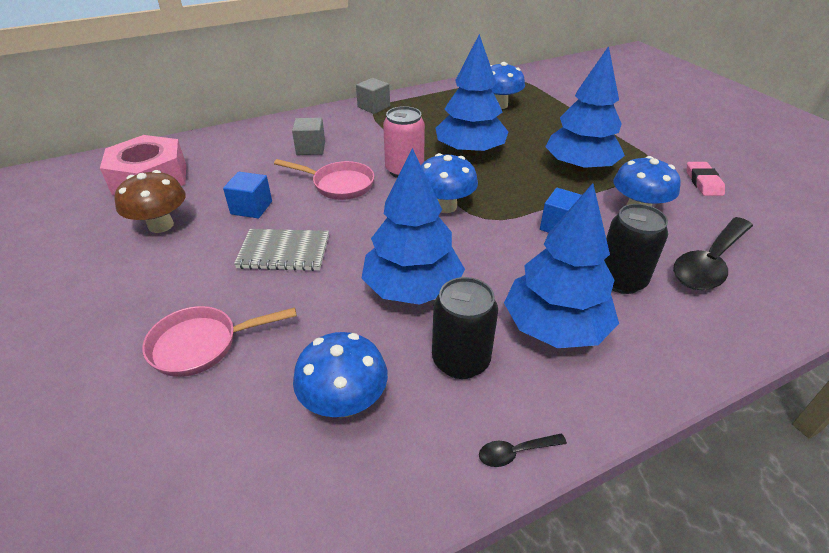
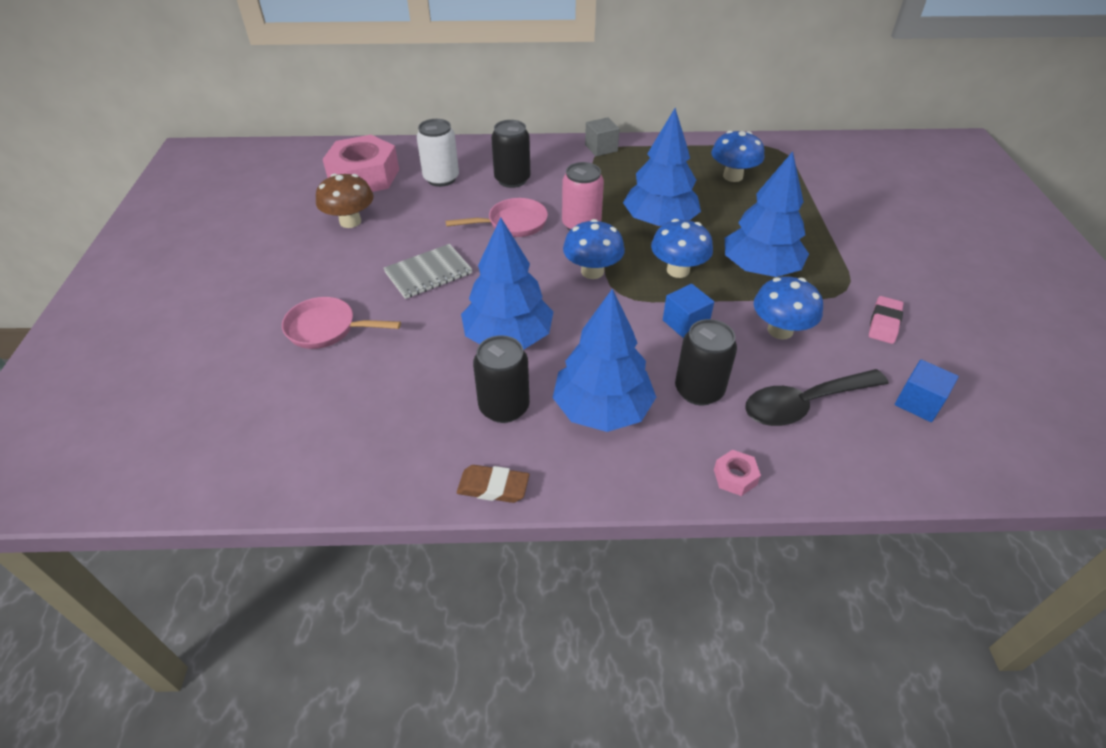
camera: 25 degrees right, 5 degrees up
(237, 163) = (441, 178): none -> white can
(251, 208) = (427, 225): blue cube -> blue cube (918, 403)
(284, 252) = (428, 273): grey notebook -> grey notebook turned 60 degrees counterclockwise
(311, 148) = (512, 180): grey cube -> black can
(339, 185) = (513, 224): pink pan -> pink pan turned 60 degrees counterclockwise
(344, 402) = (397, 406): blue mushroom -> blue mushroom (678, 270)
(515, 452) = (493, 487): black spoon -> brown eraser
(717, 347) = (735, 477): none -> pink nut

